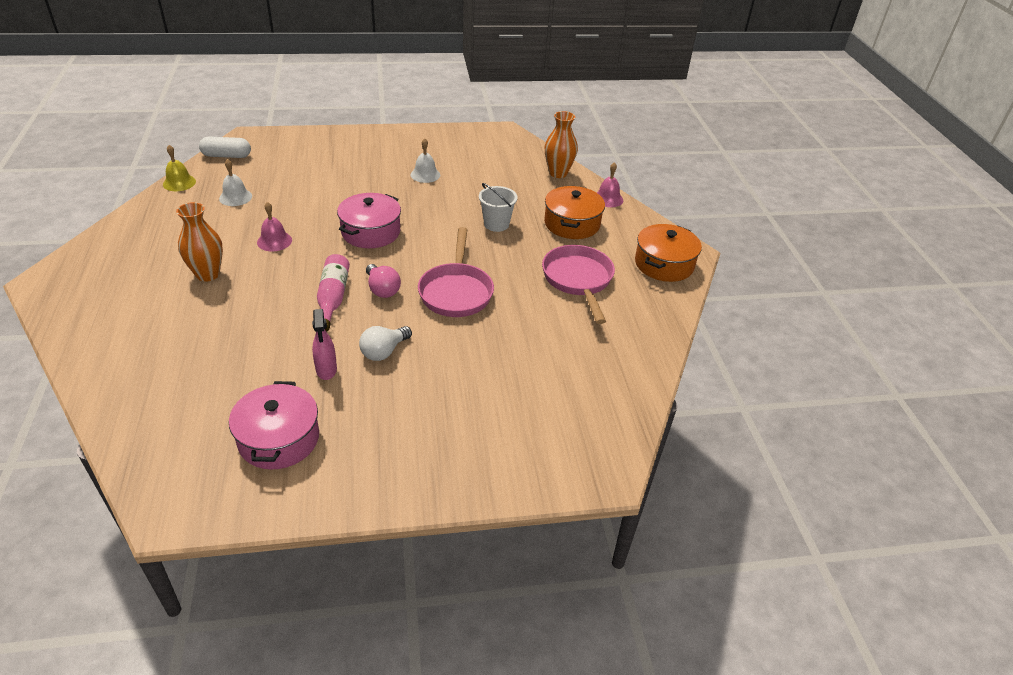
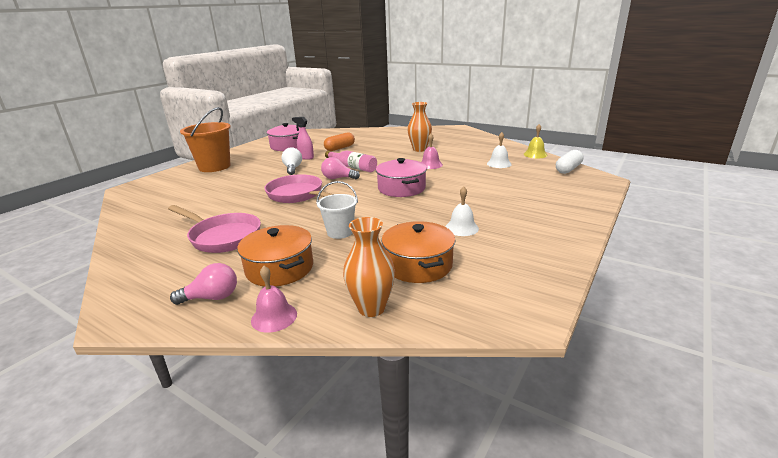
camera: 135 degrees right, 15 degrees down
(250, 360) = (340, 148): none -> orange capsule
(452, 451) = (214, 167): none -> orange bucket
(629, 230) = (212, 297): none -> pink light bulb
(664, 264) = (147, 288): orange pot -> orange pot (418, 265)

